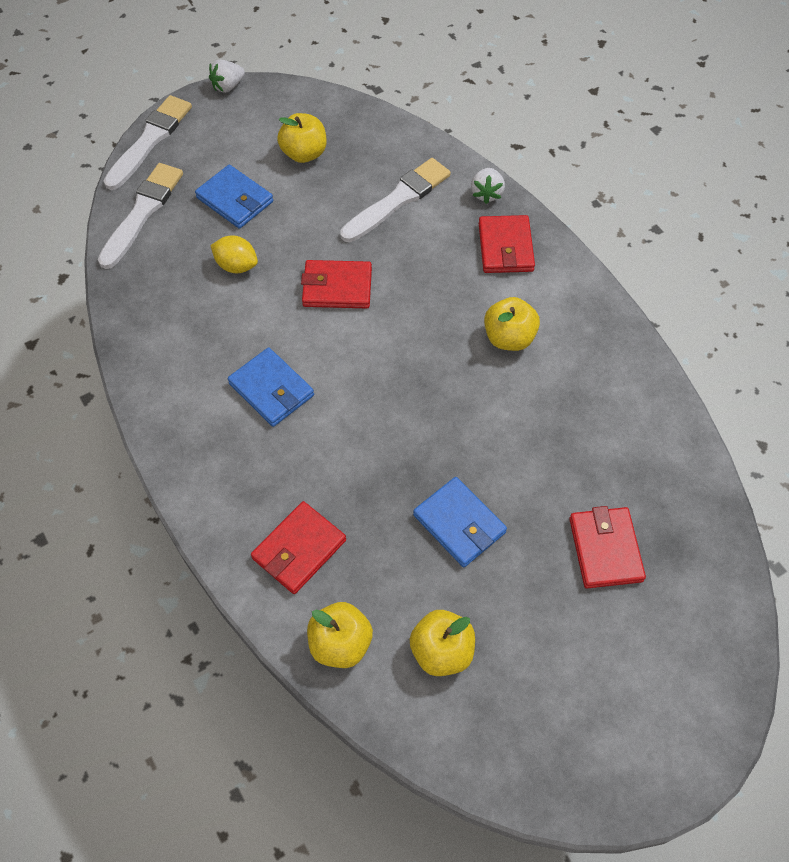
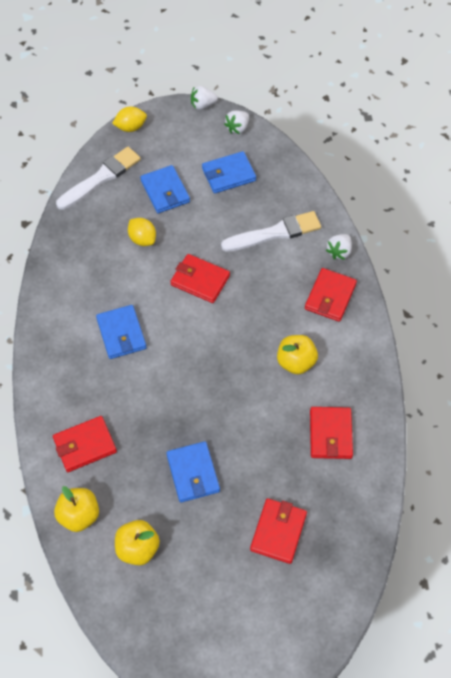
camera: 25 degrees right, 0 degrees up
(149, 141) = (131, 127): white brush -> yellow lemon
(285, 98) = (237, 128): none -> white strawberry
(304, 153) = (228, 174): yellow apple -> blue wallet
(599, 405) = (330, 434): none -> red wallet

